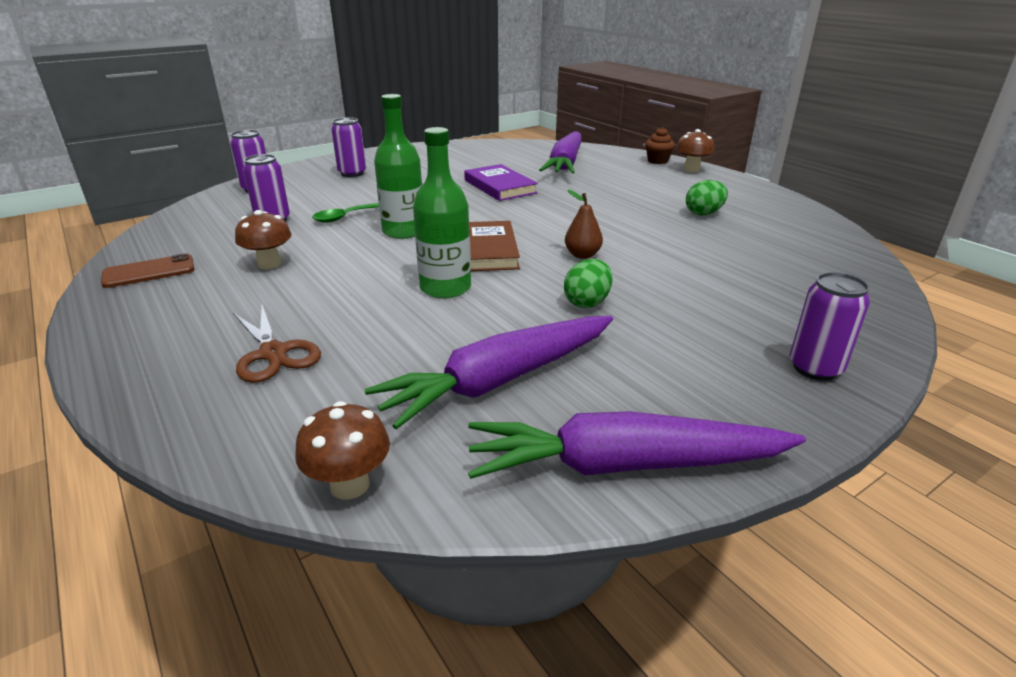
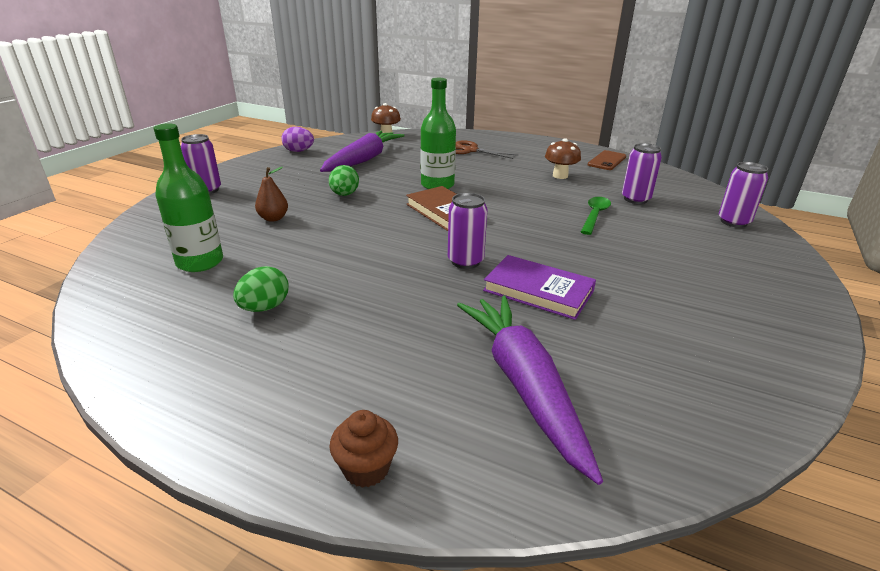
camera: 150 degrees right, 0 degrees up
(352, 173) = (724, 266): purple can -> purple can (465, 261)
(404, 231) = (528, 213): green bottle -> green bottle (200, 262)
(582, 255) = (370, 224): brown pear -> brown pear (273, 218)
(624, 465) = (299, 151): purple carrot -> purple egg
(691, 169) = (287, 447): brown mushroom -> none

